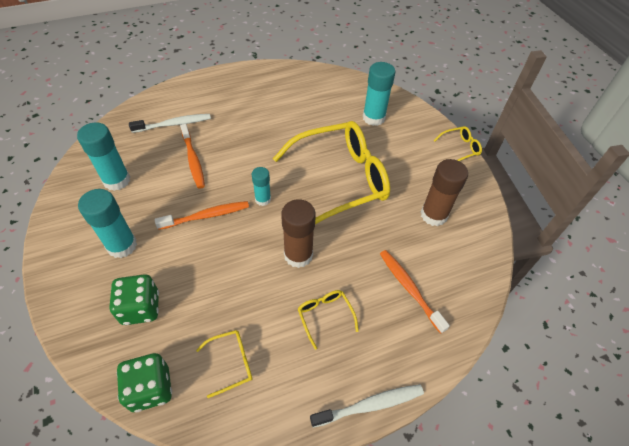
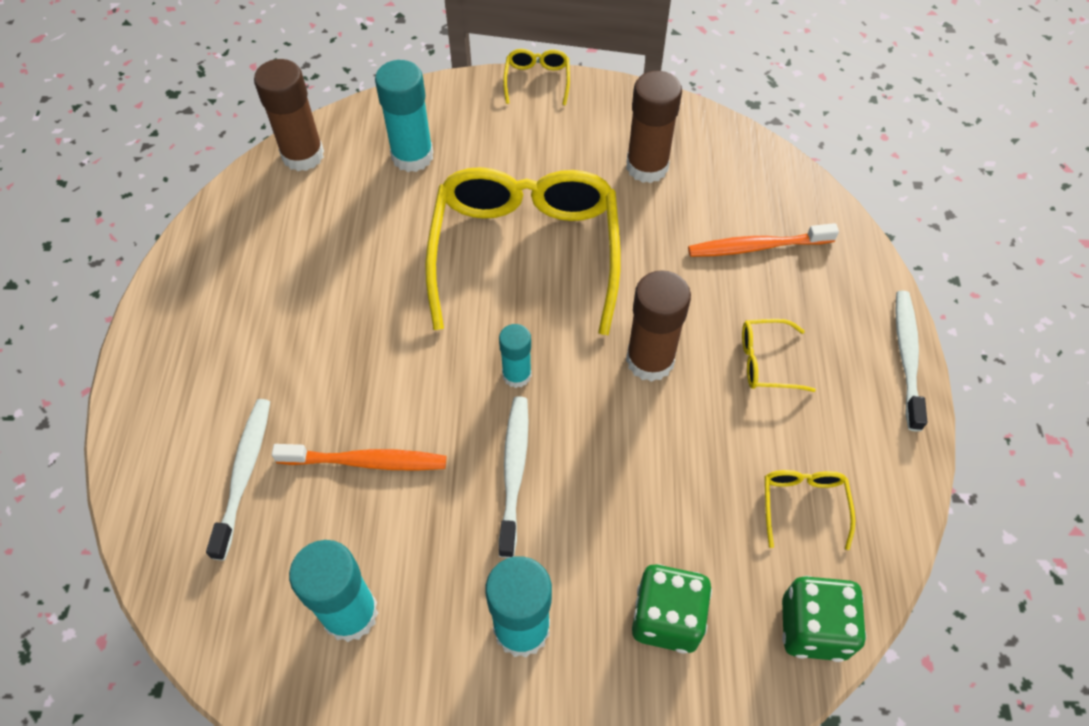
camera: 65 degrees left, 5 degrees up
(206, 216) = (514, 472): orange toothbrush -> white toothbrush
(349, 82) = (303, 155): none -> brown glue stick

